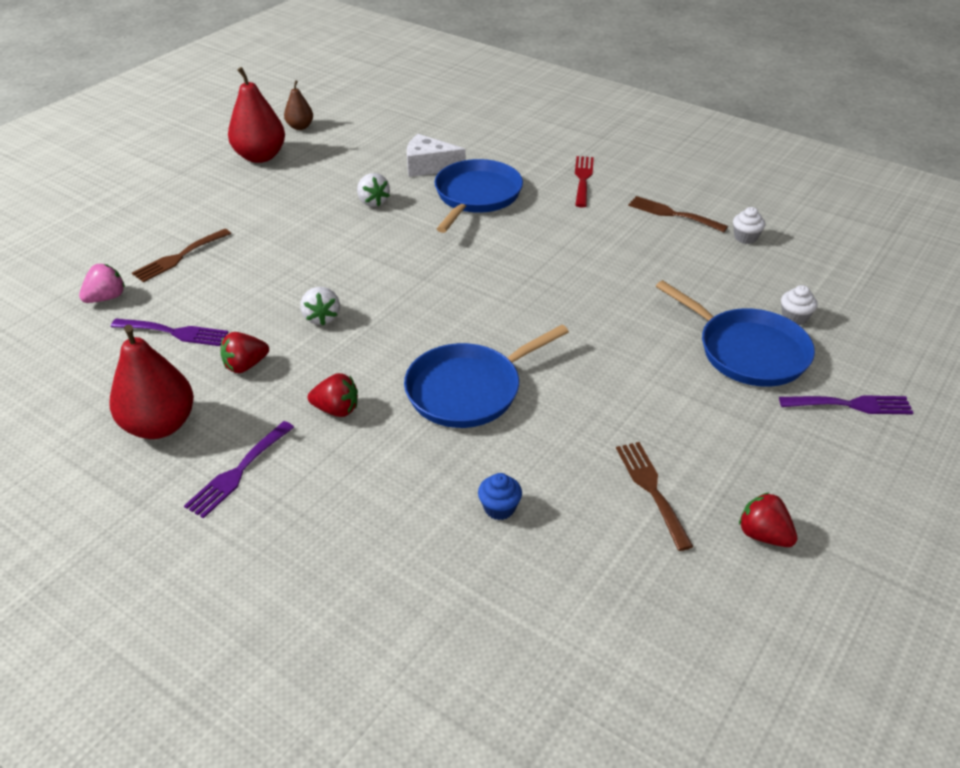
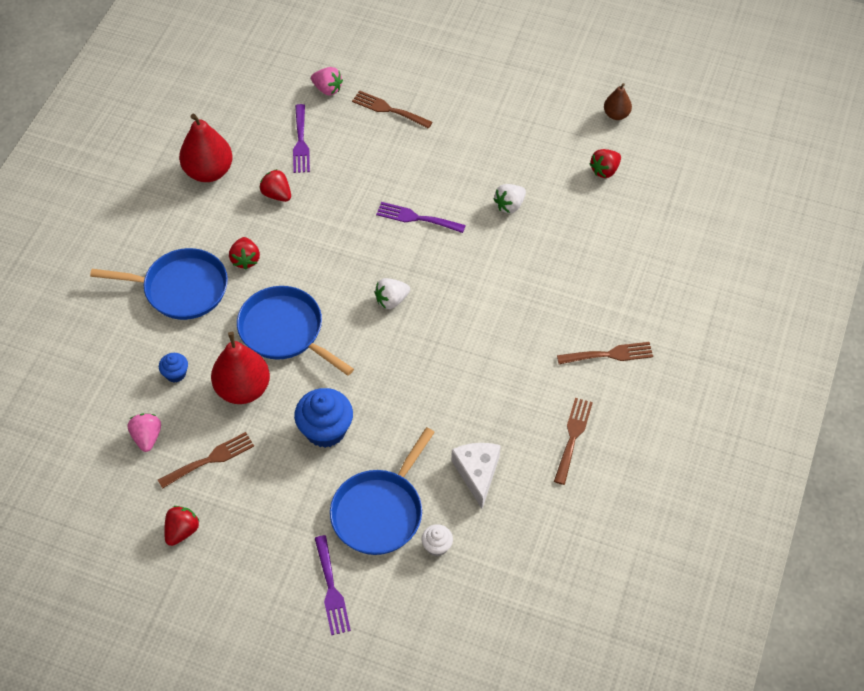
camera: 75 degrees right, 15 degrees up
(238, 472) = (177, 227): purple fork -> purple fork (416, 218)
(260, 156) = (552, 105): red pear -> red pear (243, 389)
(321, 317) = (341, 220): white strawberry -> white strawberry (391, 300)
(364, 144) = (605, 170): none -> red strawberry
(429, 166) = (584, 229): white cheese -> white cheese (477, 473)
(476, 196) = (547, 277): blue pan -> blue pan (181, 288)
(583, 179) = (609, 354): red fork -> brown fork
(601, 555) = (147, 437): none -> pink strawberry
(628, 377) = (325, 430): none -> blue cupcake
(745, 237) = (553, 501): white cupcake -> none

